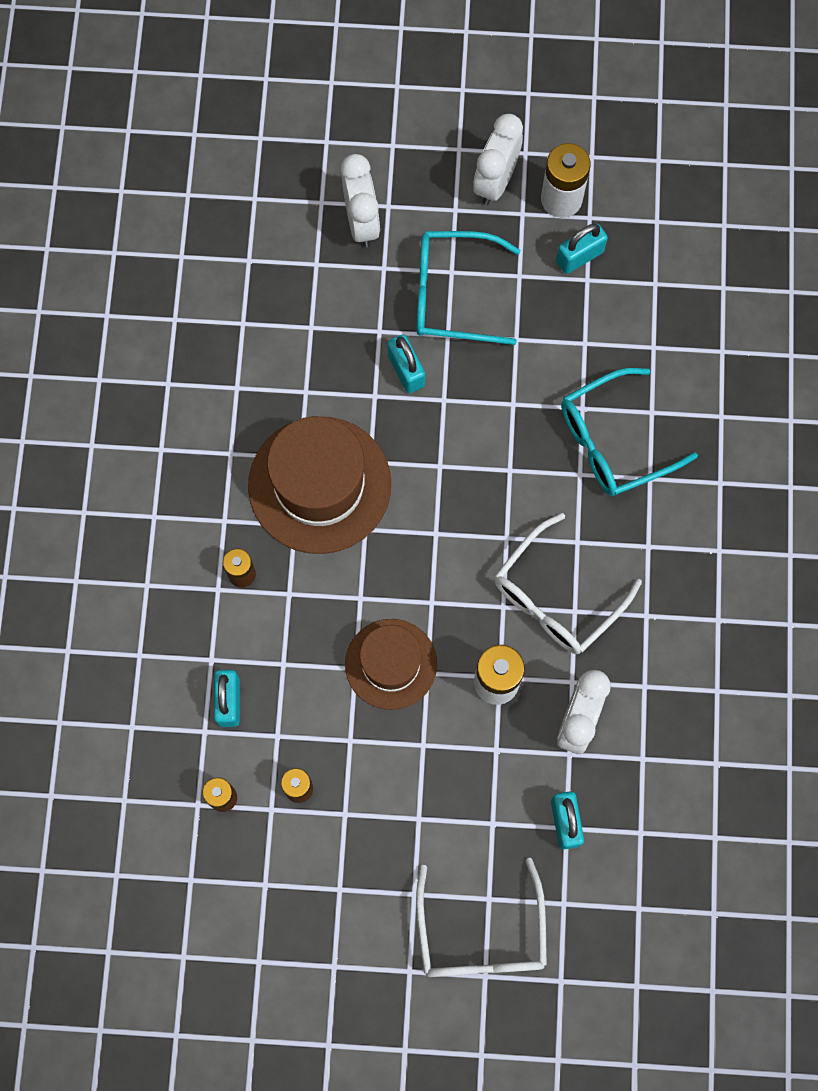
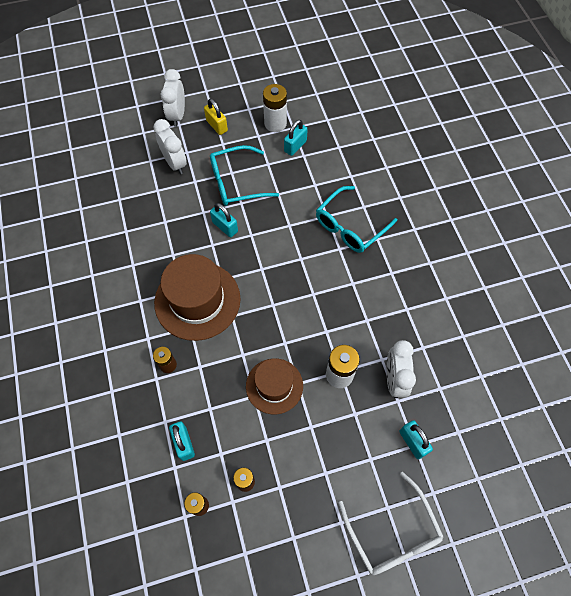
camera: 20 degrees left, 10 degrees down
(457, 170) = (217, 126): none -> yellow padlock
(495, 181) = (238, 125): white clock -> white clock (177, 115)
(557, 596) = (354, 315): white glasses -> none

